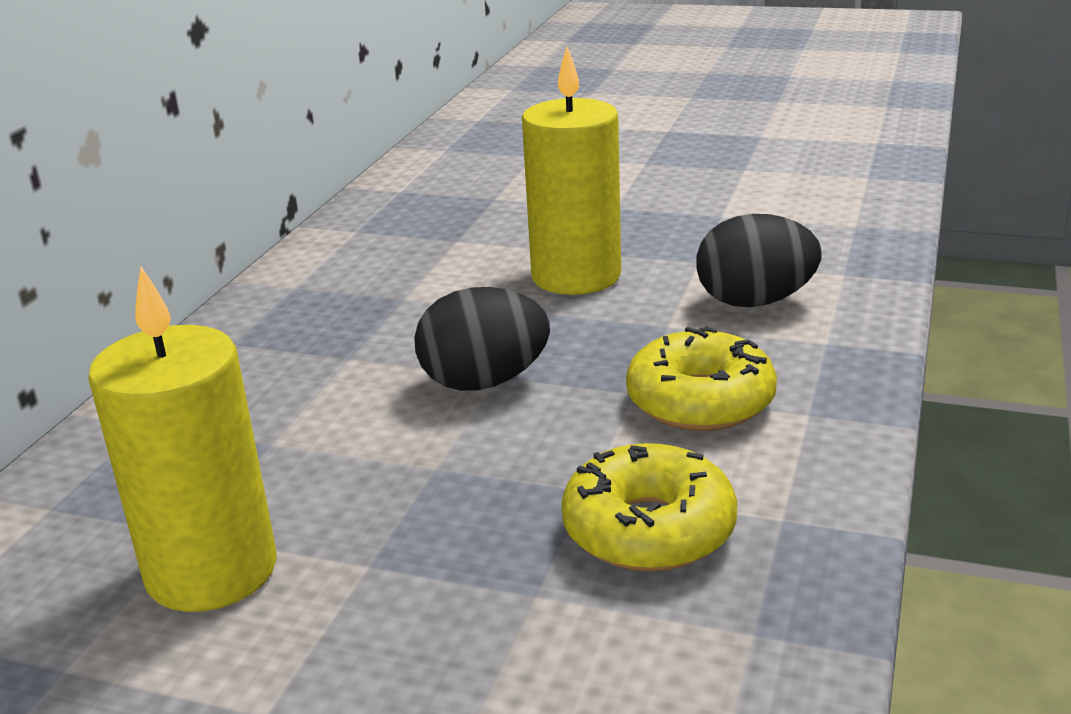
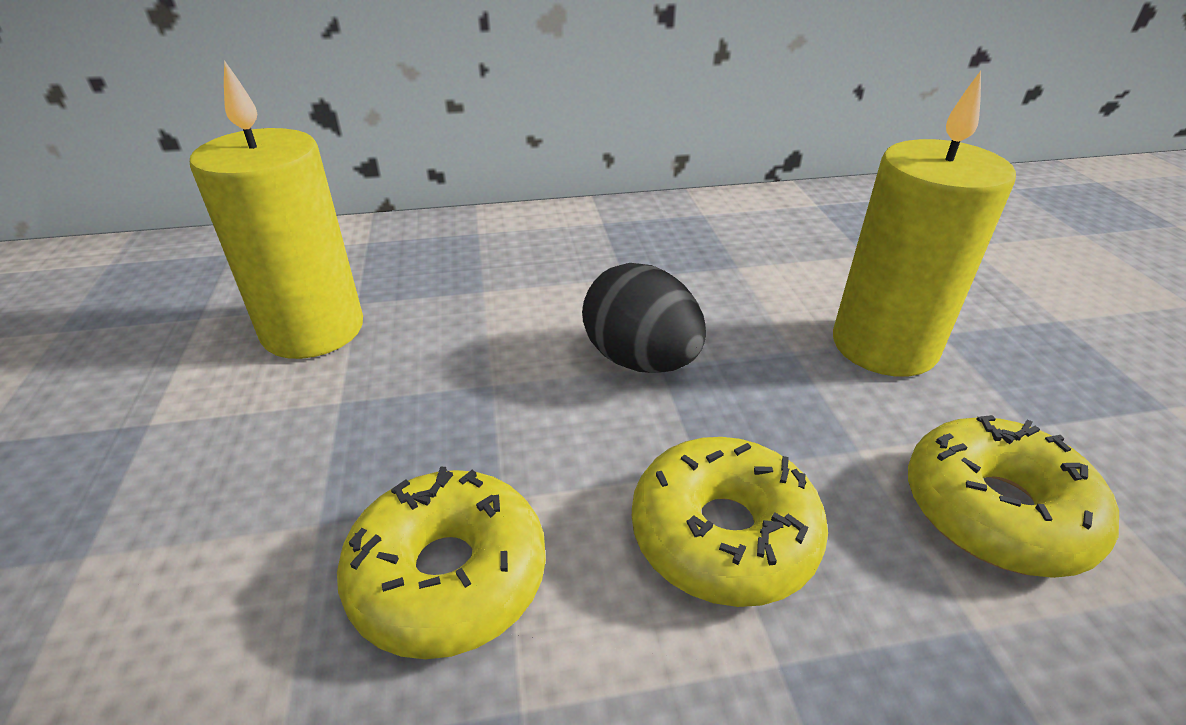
camera: 60 degrees right, 10 degrees up
(755, 302) = (996, 511): black egg -> yellow donut

